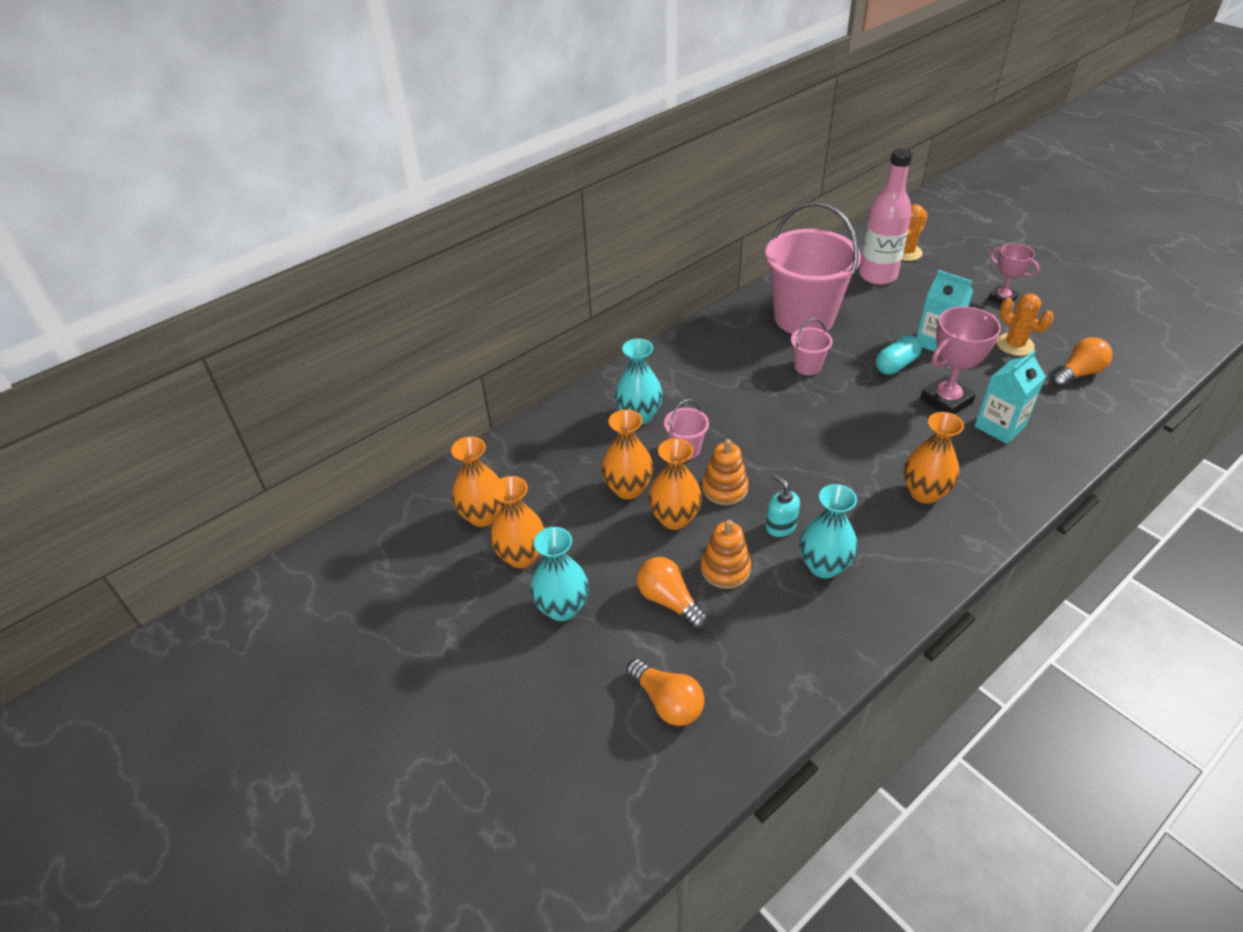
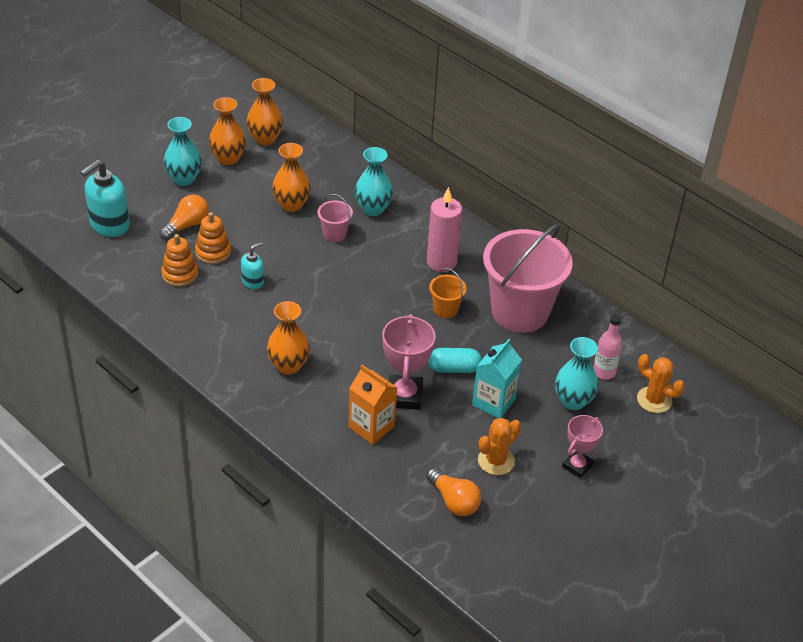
camera: 80 degrees right, 0 degrees up
(667, 702) = (109, 225): orange light bulb -> turquoise soap dispenser
(674, 518) = (261, 228): orange vase -> none
(724, 488) = (292, 254): orange stacking toy -> orange stacking toy (180, 274)
(732, 366) = (441, 262): none -> pink candle
(807, 366) = (445, 309): pink bucket -> orange bucket
(823, 566) = (214, 301): turquoise vase -> turquoise vase (573, 401)
(877, 275) = (604, 372): pink bottle -> pink bottle, size x0.57
(896, 365) = (454, 368): turquoise capsule -> turquoise capsule turned 45 degrees counterclockwise
(946, 401) = (404, 396): pink trophy -> pink trophy turned 45 degrees clockwise
(999, 426) = (371, 427): turquoise carton -> orange carton

